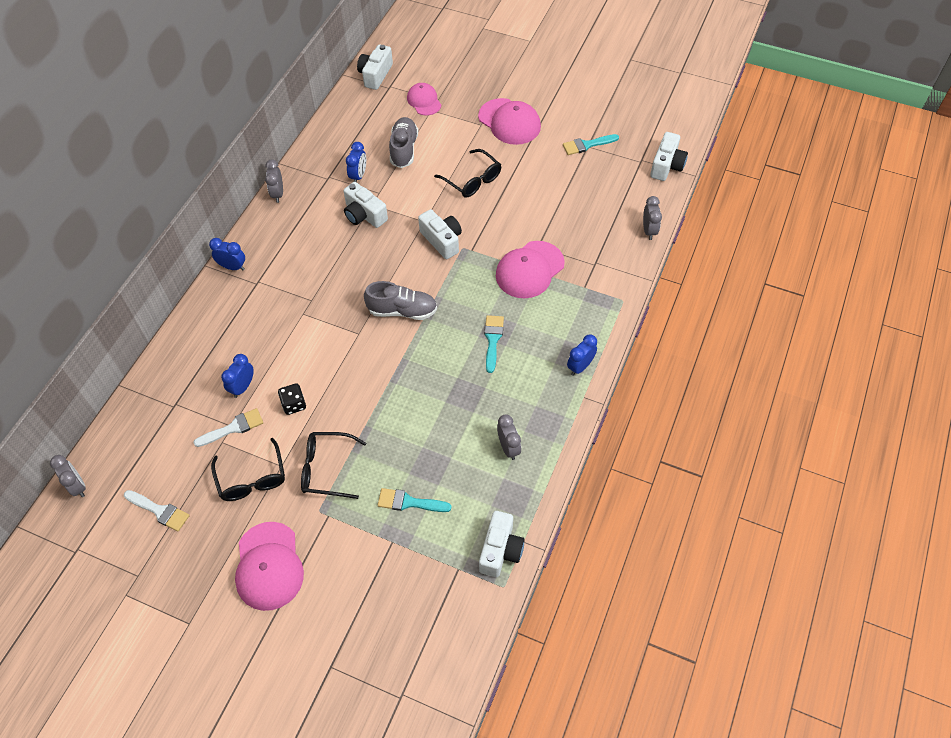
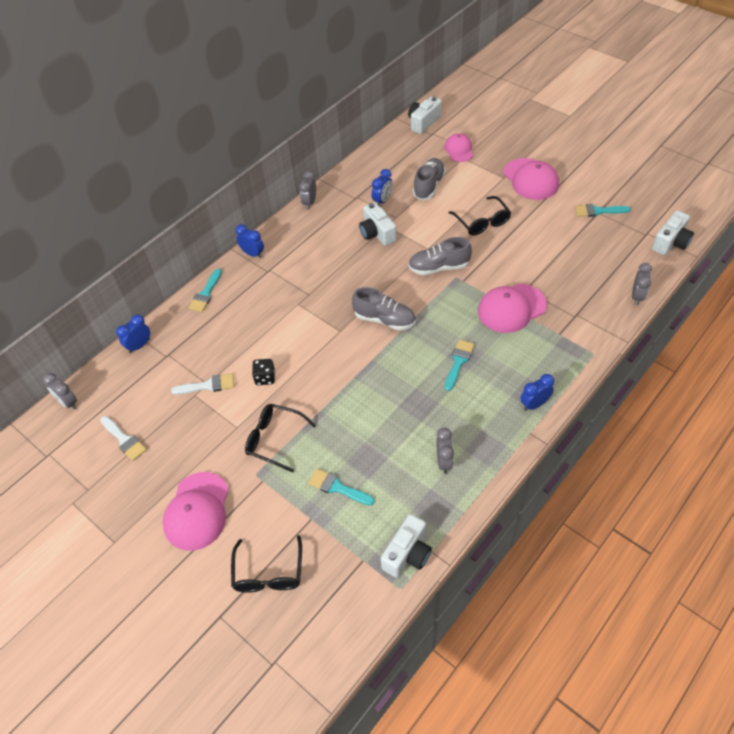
camera: 20 degrees right, 5 degrees down
(77, 486) = (68, 403): grey clock -> grey clock turned 150 degrees clockwise
(194, 324) = (206, 293): none -> turquoise brush
(243, 387) = (227, 353): blue clock -> blue clock (139, 345)
(252, 478) = (209, 432): black glasses -> black glasses (268, 573)
(442, 240) = (439, 267): white camera -> grey shoe

